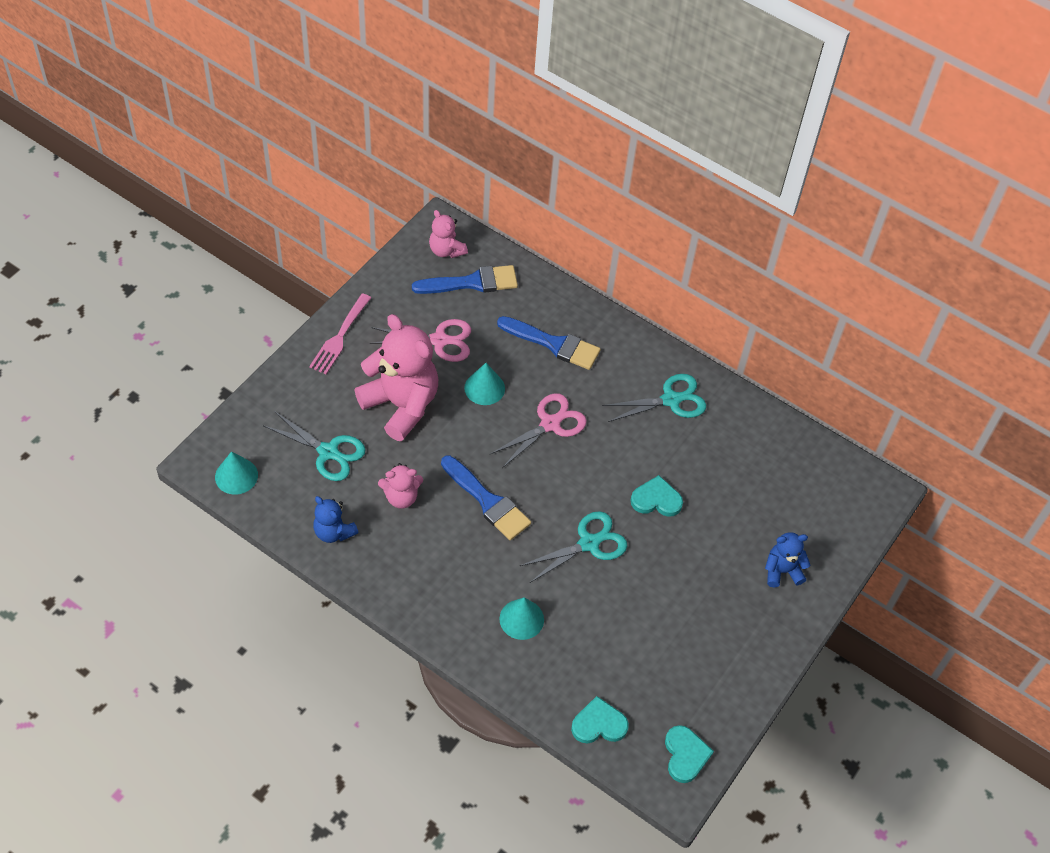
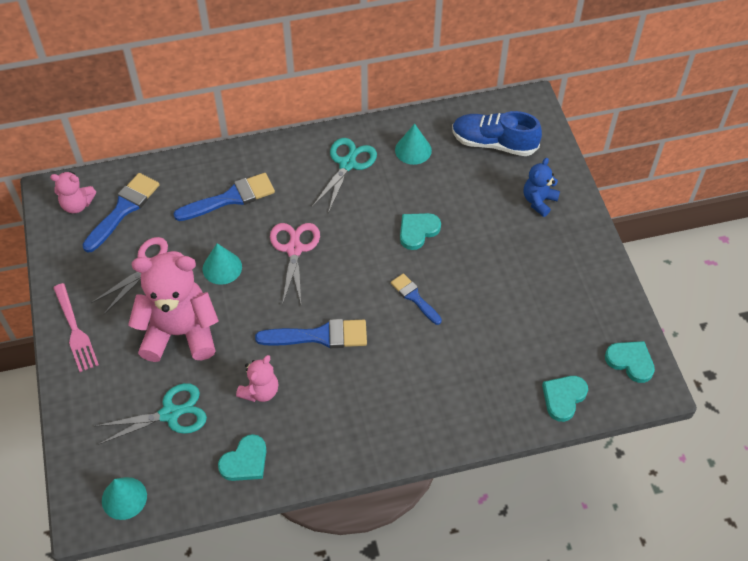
camera: 45 degrees left, 0 degrees up
(334, 532) = (245, 461): blue teddy bear -> turquoise heart
(521, 619) = (437, 385): turquoise cone -> turquoise cone (413, 150)
(589, 543) = (414, 297): turquoise scissors -> blue brush
(808, 493) = (494, 143): none -> blue shoe

